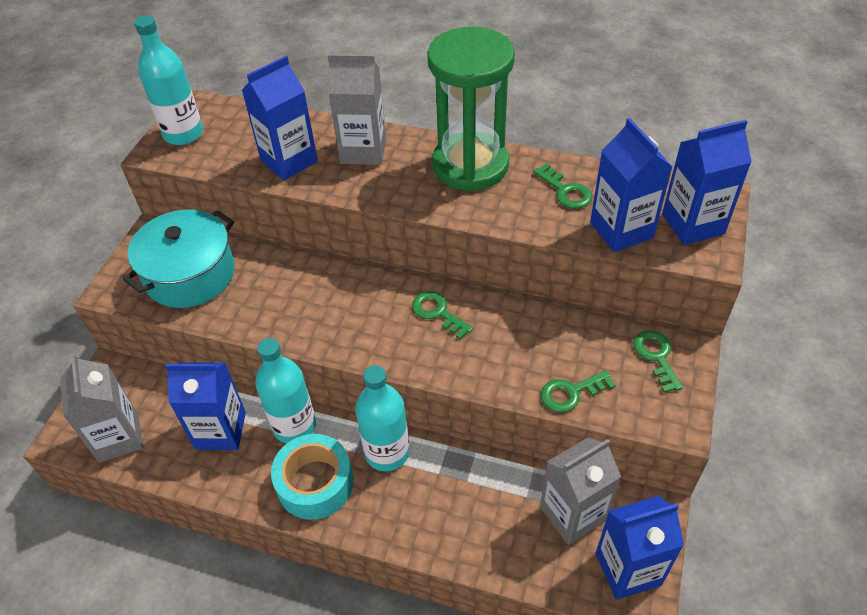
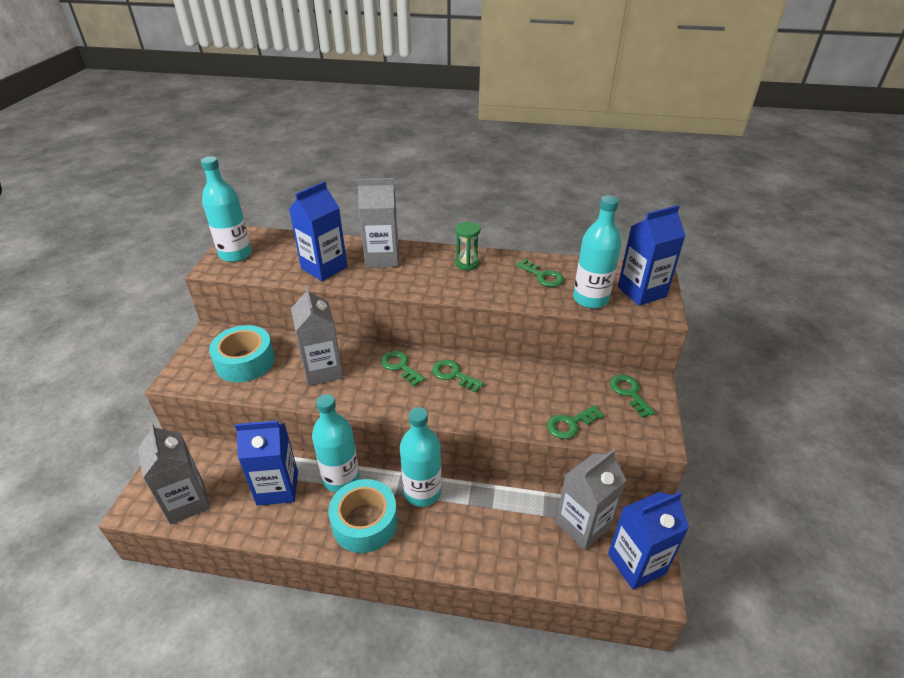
camera: 10 degrees left, 10 degrees down
(190, 274) = (245, 362): turquoise pot -> turquoise tape
(280, 293) = (323, 370): none -> grey carton
(374, 295) = (400, 366): none -> green key
(470, 165) = (467, 263): green hourglass -> green hourglass, size x0.41
(621, 230) = (590, 299): blue carton -> turquoise bottle

